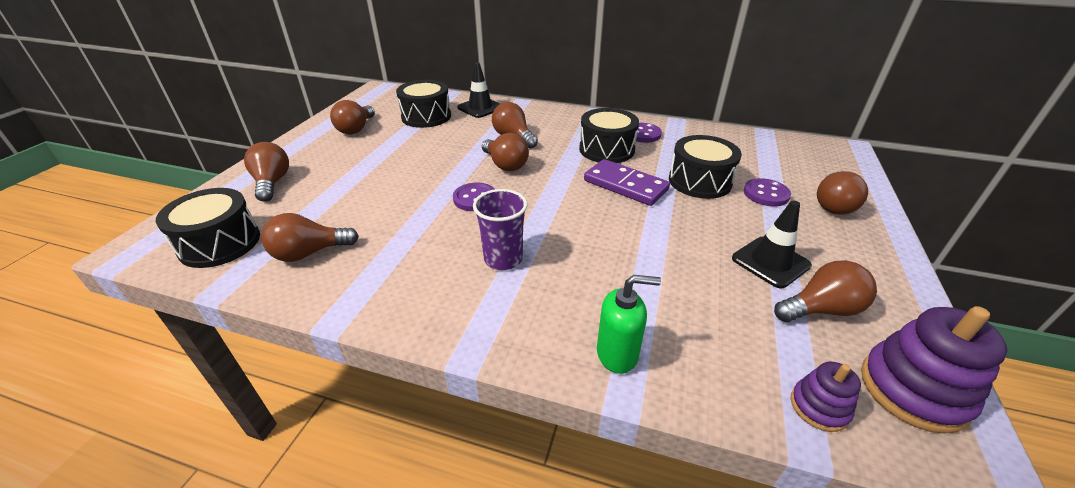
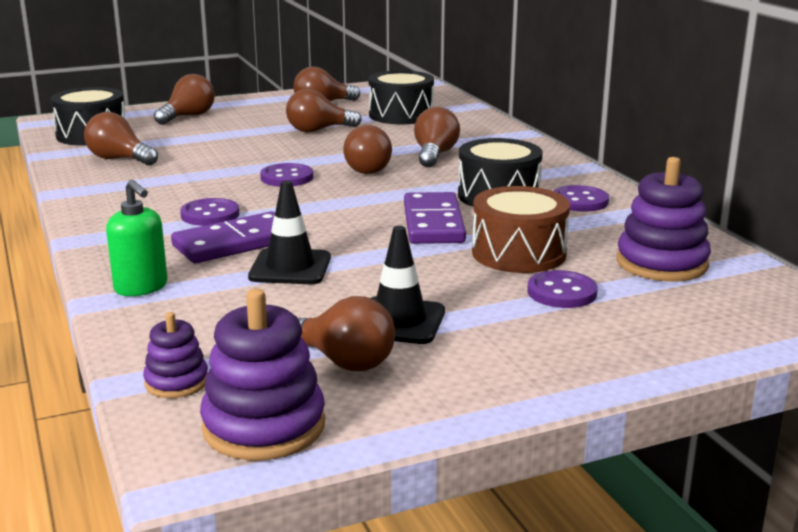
camera: 50 degrees right, 15 degrees down
(480, 108) = (469, 125): black traffic cone -> black traffic cone (290, 267)
(503, 259) = (210, 215): purple cup -> purple button
(574, 270) = (235, 243): none -> purple domino
(699, 181) = (519, 253): black drum -> brown drum
(749, 153) = (662, 263): none -> purple stacking toy
(832, 205) = (614, 335): brown light bulb -> brown light bulb (318, 130)

